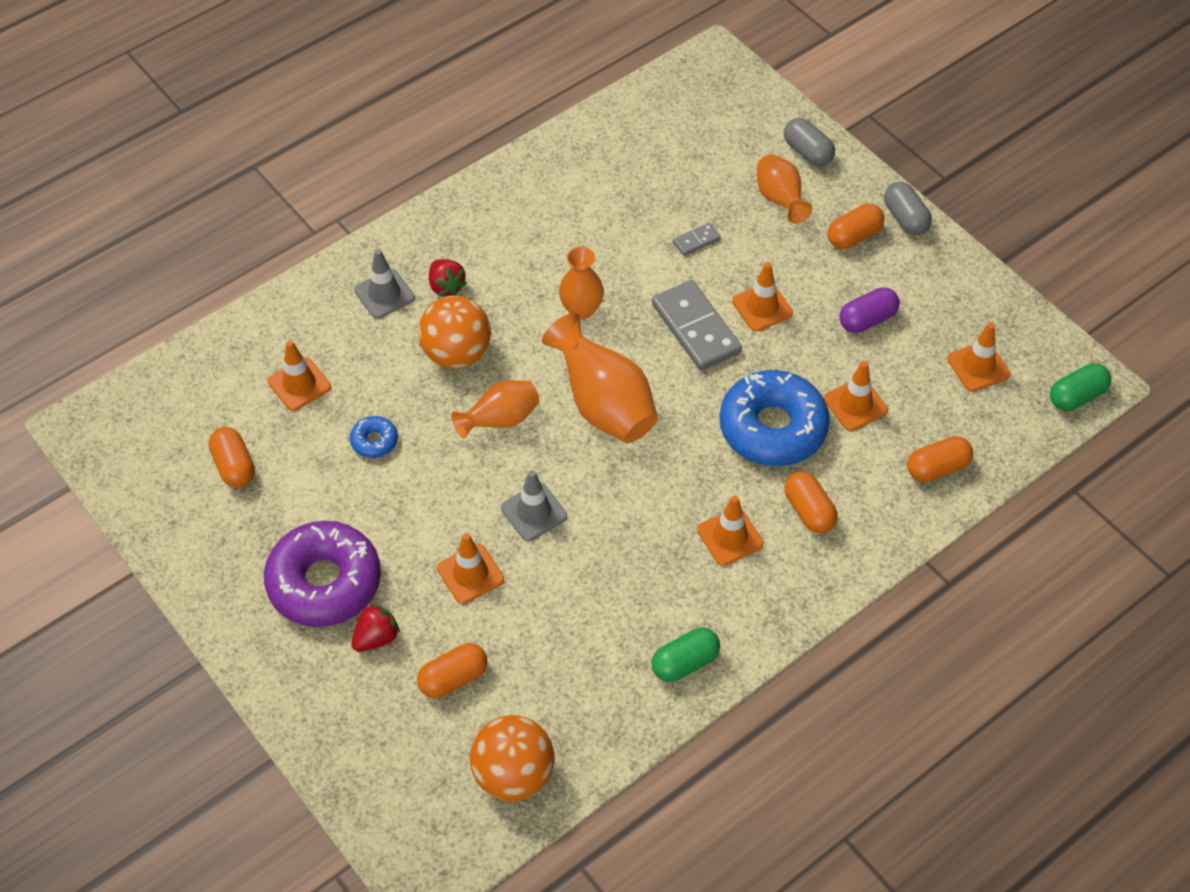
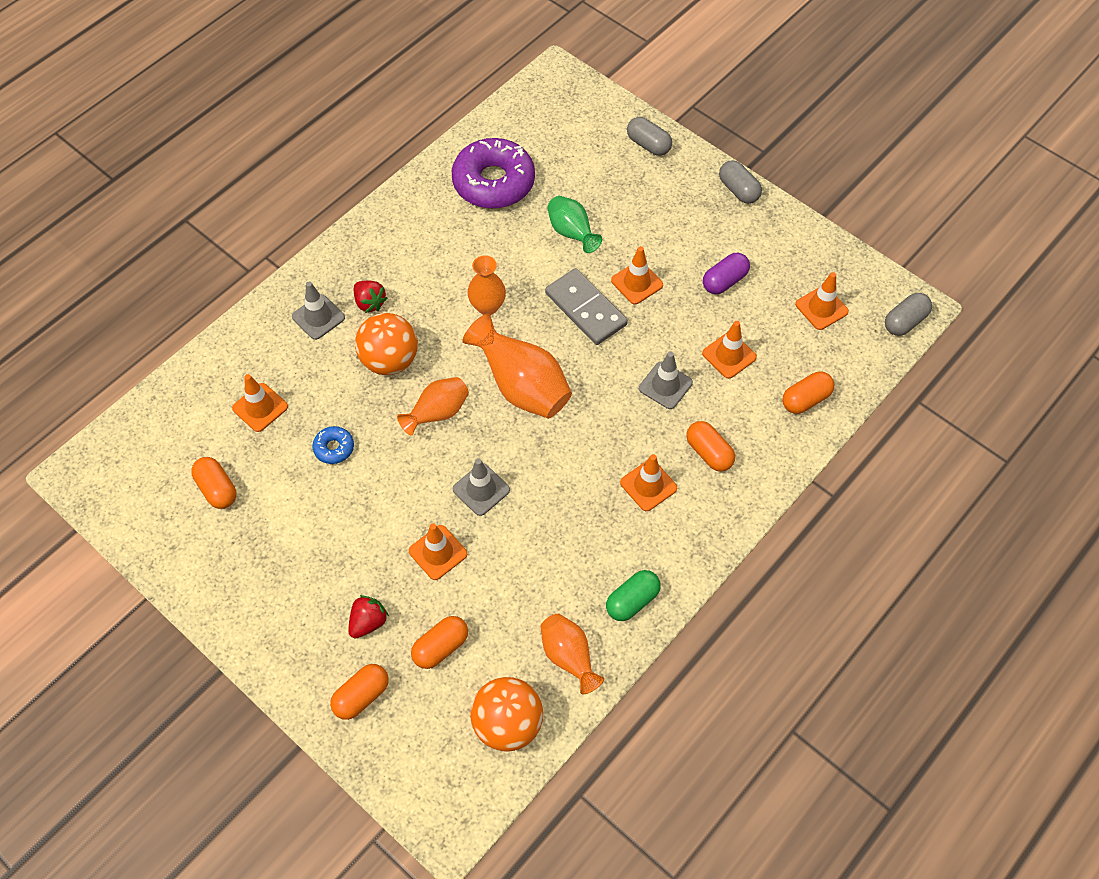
camera: 10 degrees left, 5 degrees up
(324, 582) = (314, 580): purple donut -> purple donut (493, 182)
(696, 241) = (572, 233): grey domino -> green vase
(772, 428) = (665, 385): blue donut -> grey traffic cone
(780, 200) = (633, 188): orange vase -> orange vase (568, 657)
(854, 236) = (700, 211): orange capsule -> orange capsule (361, 696)
(1076, 396) = (904, 321): green capsule -> grey capsule

